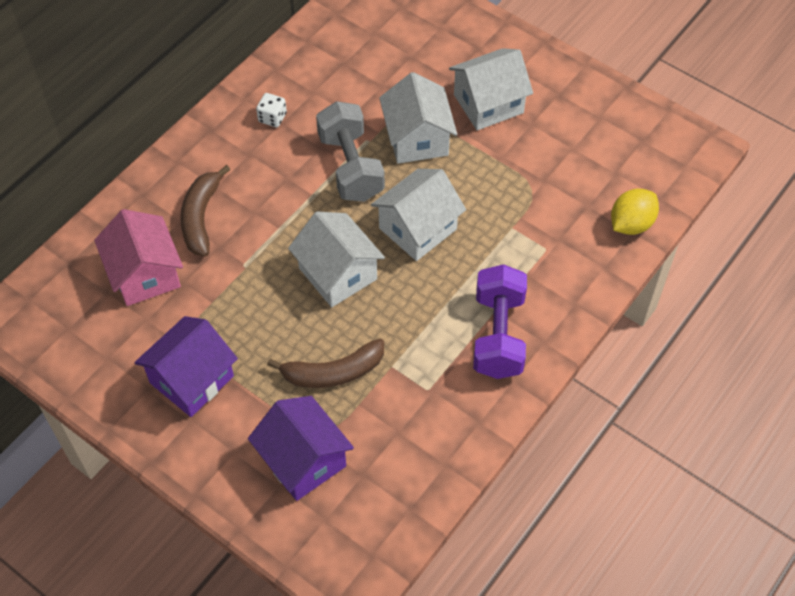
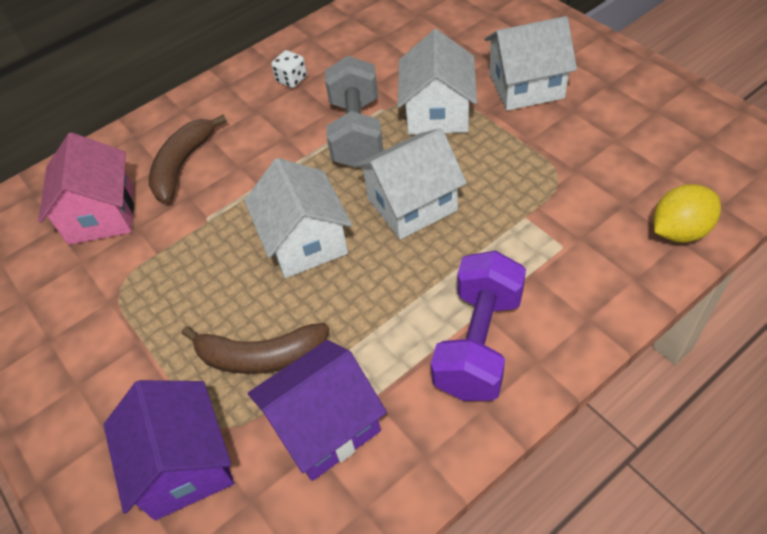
camera: 20 degrees right, 5 degrees down
(192, 379) = (98, 337): purple house -> purple house (324, 426)

